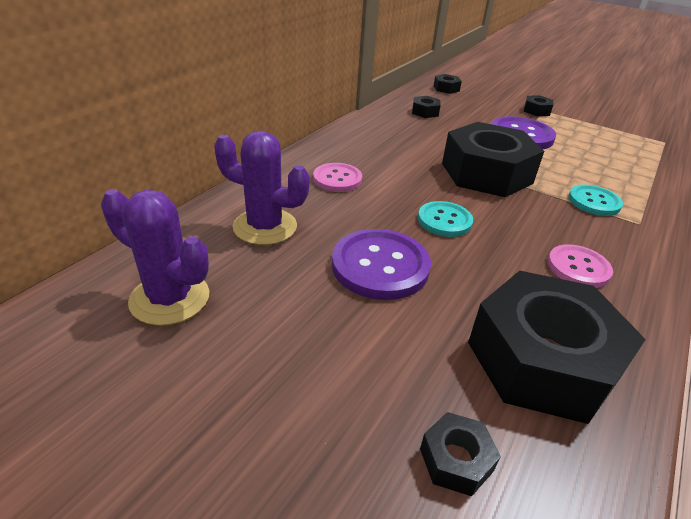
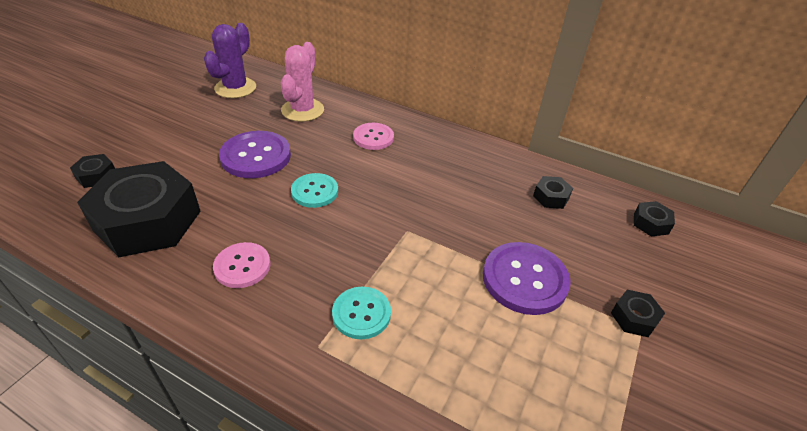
camera: 85 degrees right, 5 degrees up
(265, 227) = (302, 110): purple cactus -> pink cactus
(486, 173) = (408, 230): black nut -> none

